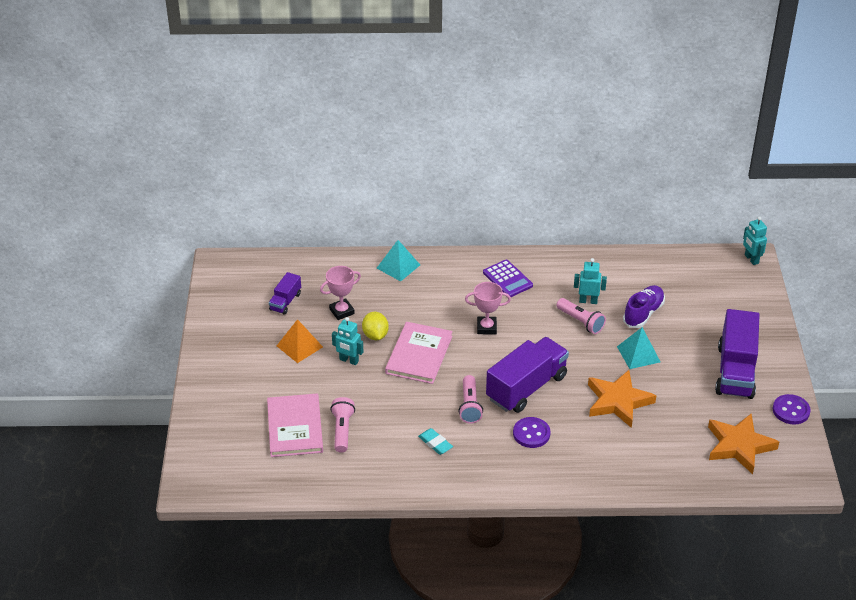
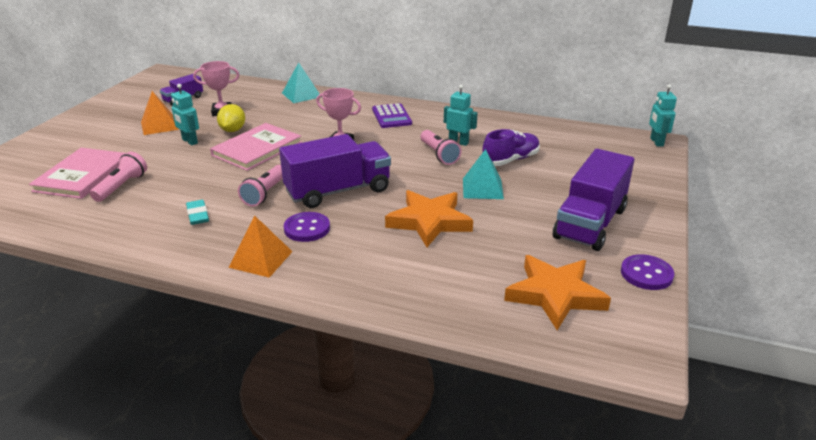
camera: 20 degrees right, 10 degrees down
(520, 472) = (261, 259): none -> orange pyramid

